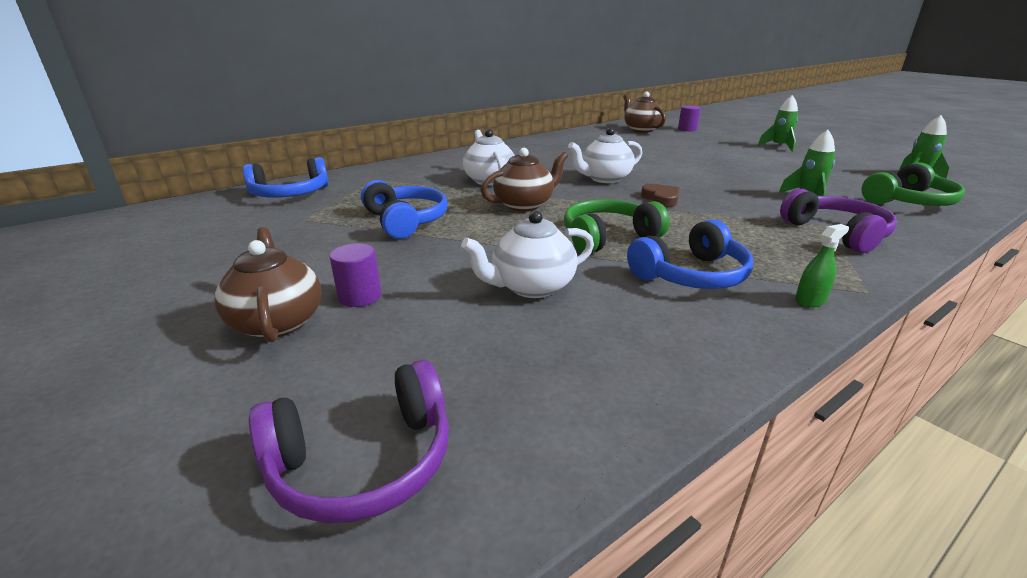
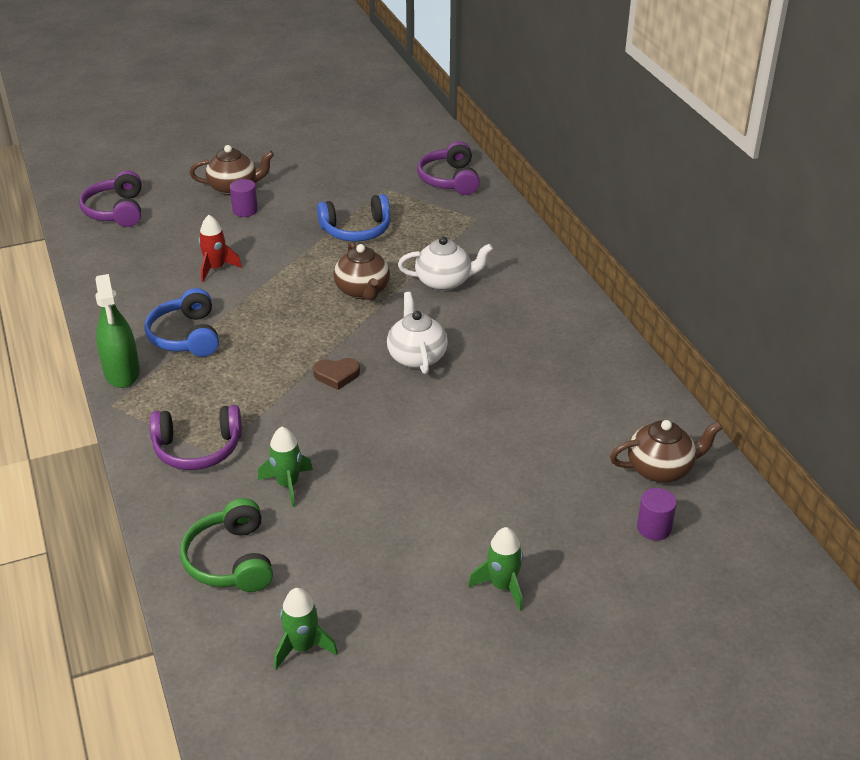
camera: 105 degrees right, 10 degrees up
(290, 194) = (449, 180): blue headphones -> purple headphones
(531, 287) = (216, 268): white teapot -> red rocket
(608, 237) = (268, 317): green headphones -> none
(810, 300) = (122, 373): green spray bottle -> green spray bottle, size x2.05

